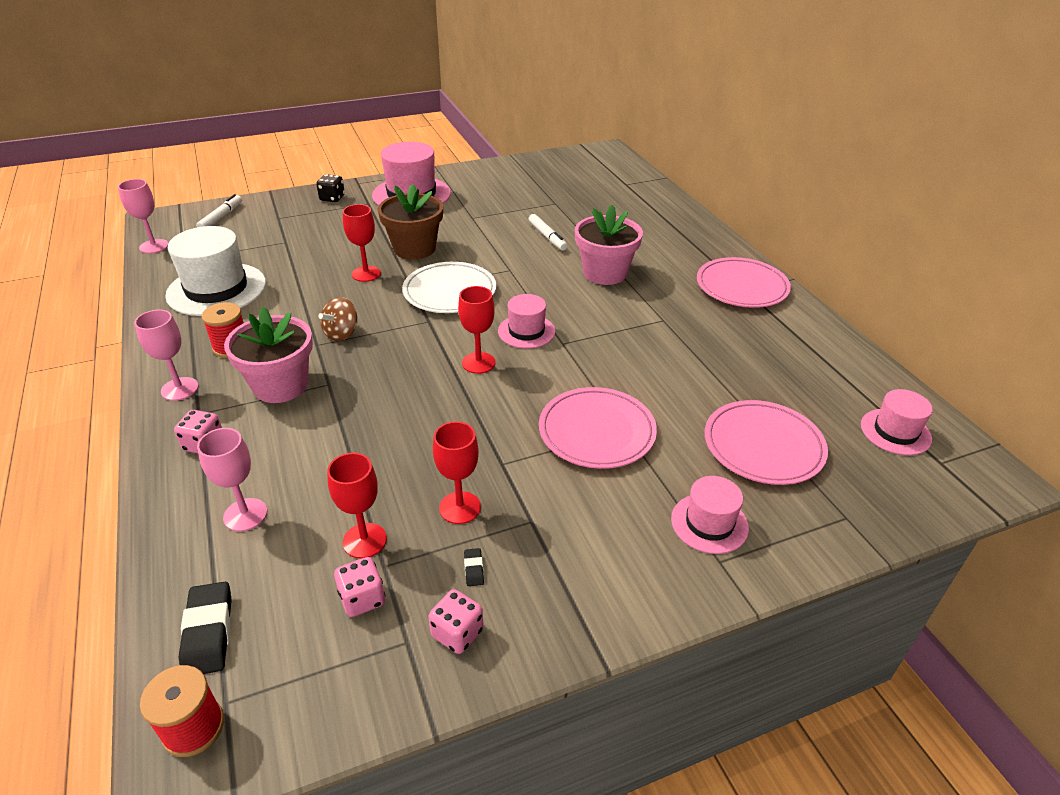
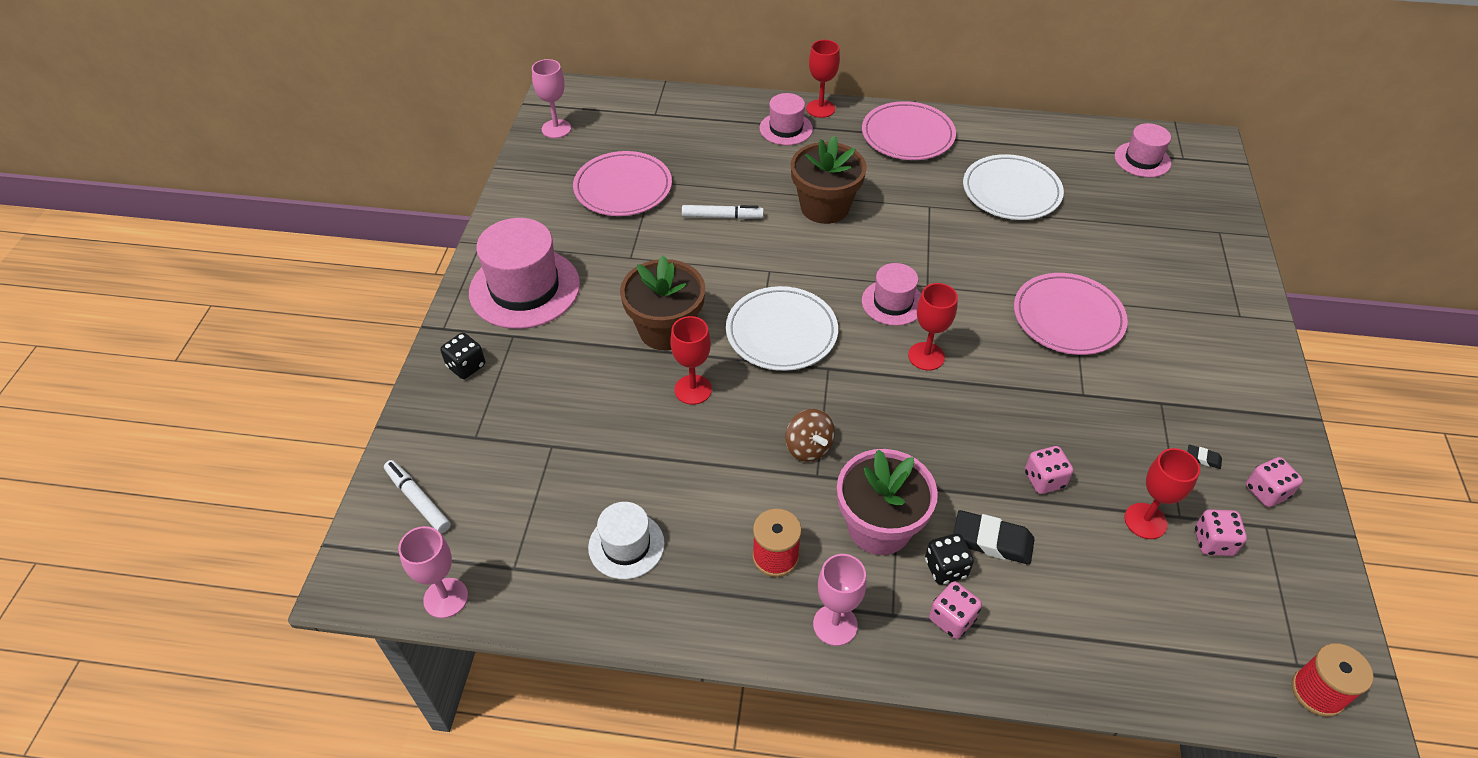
camera: 60 degrees left, 10 degrees up
(208, 632) = (1219, 663): black eraser -> black eraser (992, 541)
(216, 289) = (626, 545): white hat -> white hat, size x0.56
(245, 515) = (1078, 604): pink goblet -> pink goblet (556, 129)
(254, 429) = (946, 568): none -> black dice
(379, 462) = (1044, 480): none -> pink dice
(460, 507) = (1128, 442): red goblet -> red goblet (820, 109)
(605, 273) = (824, 207): pink flower pot -> brown flower pot
(709, 523) = (1200, 302): pink hat -> pink hat (786, 129)
(736, 358) = (1011, 191): none -> white plate
(763, 446) = (1128, 233): pink plate -> pink plate (623, 188)

